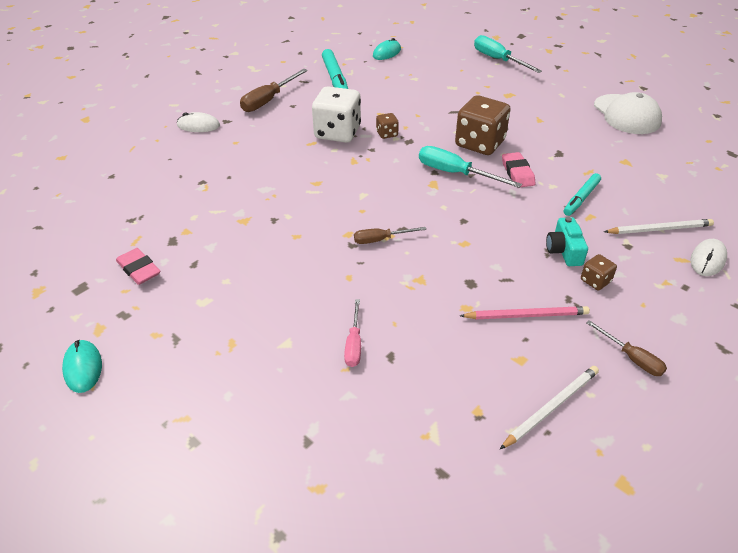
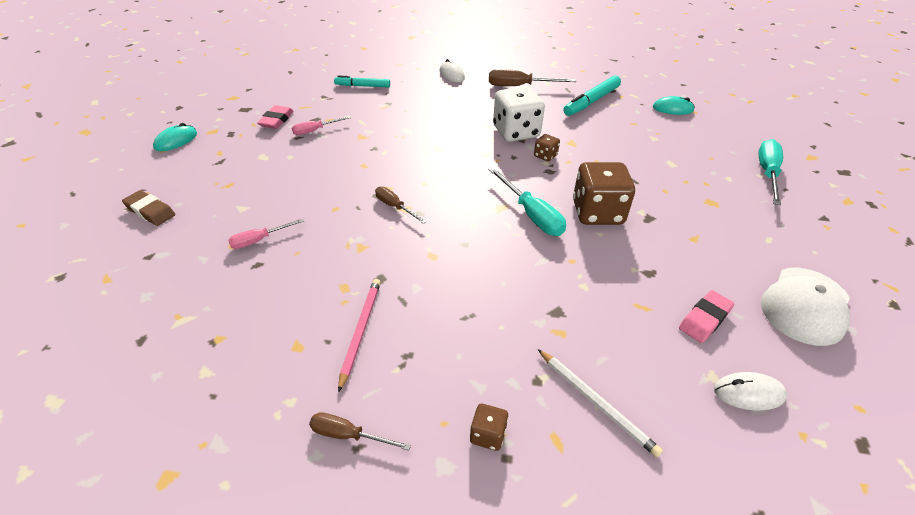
camera: 55 degrees right, 0 degrees up
(196, 247) = (315, 130): none -> pink screwdriver
(220, 423) = (150, 211): none -> brown eraser
(455, 173) = (531, 214): turquoise screwdriver -> turquoise screwdriver turned 150 degrees clockwise
(517, 173) = (577, 254): pink eraser -> pink eraser (705, 319)
(526, 315) = (360, 331): pink pencil -> pink pencil turned 135 degrees counterclockwise
(551, 407) = (245, 388): white pencil -> none
(564, 250) = (481, 328): turquoise camera -> none
(581, 198) = (584, 315): turquoise marker -> turquoise marker (362, 86)
(595, 281) = (451, 369): brown dice -> brown dice (488, 435)
(631, 358) = (348, 435): brown screwdriver -> brown screwdriver turned 90 degrees clockwise
(707, 259) = (580, 470): white mouse -> white mouse (748, 393)

